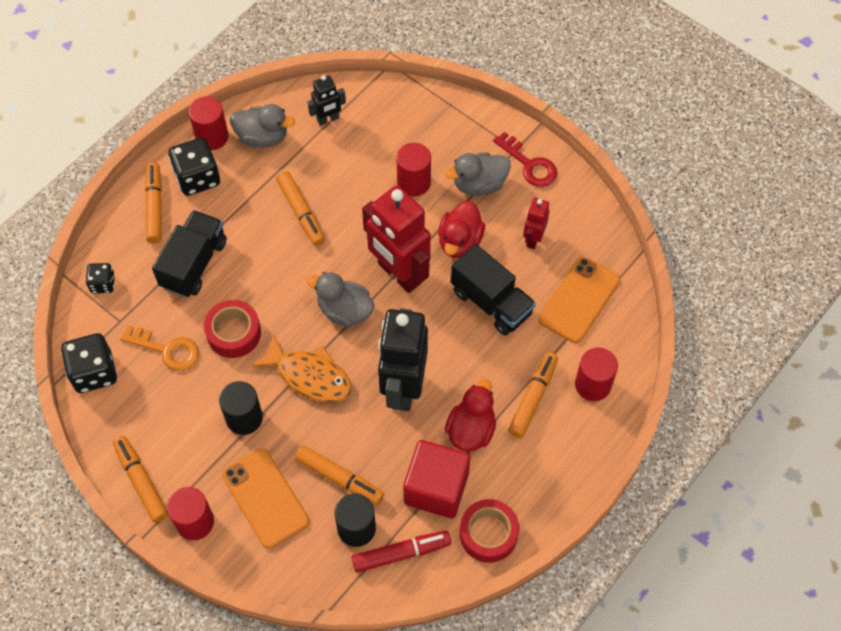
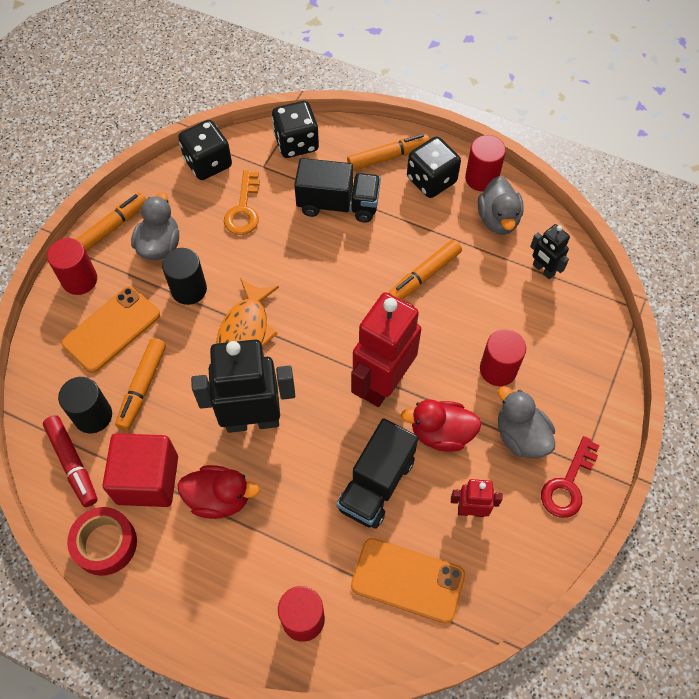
camera: 75 degrees right, 0 degrees up
(103, 284) = (296, 143): black dice -> black dice, size x1.75
(234, 333) = (274, 256): red tape -> none
(344, 311) = (325, 344): grey duck -> grey duck (160, 245)
(533, 398) = (271, 555): orange marker -> none

